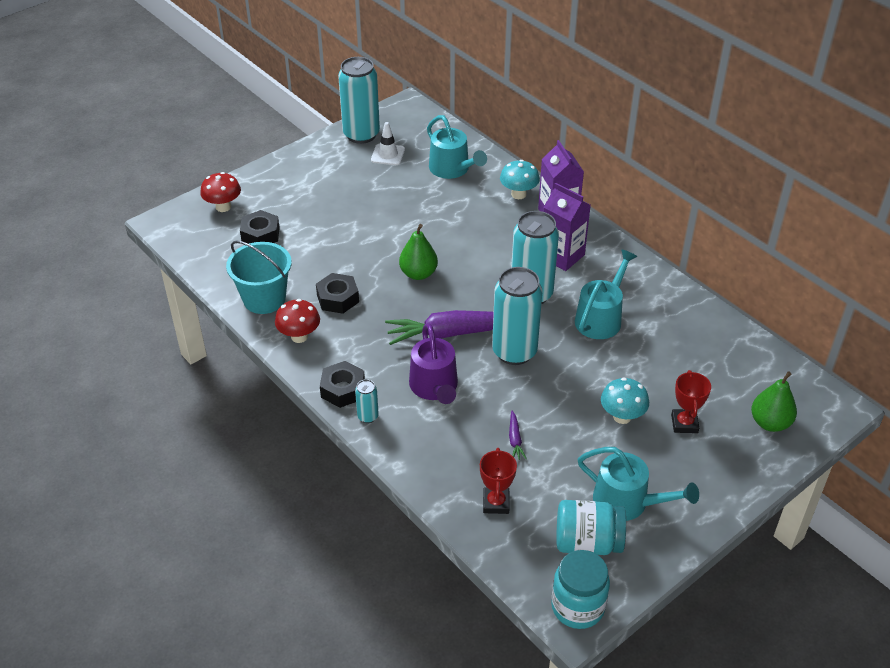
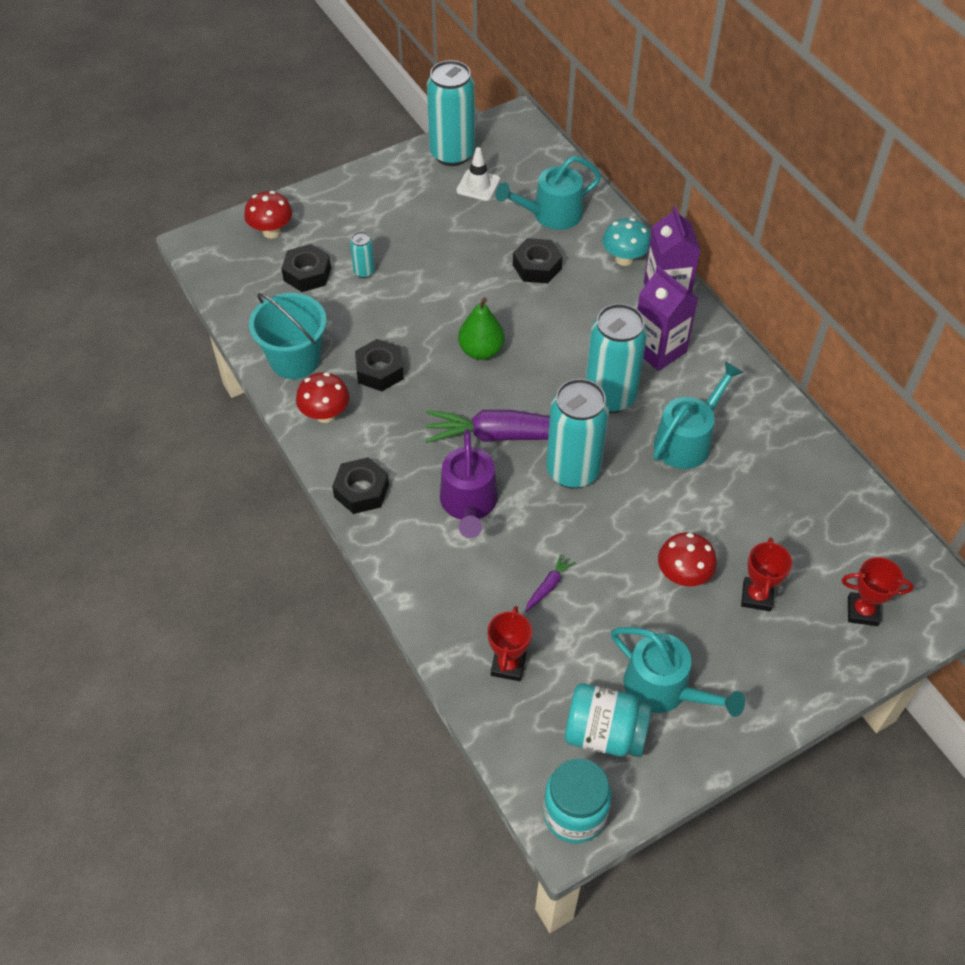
camera: 10 degrees right, 10 degrees up
(368, 416) = (383, 530): turquoise can -> turquoise can (364, 272)
(449, 208) = (537, 266): none -> black nut
(452, 169) = (551, 214): turquoise watering can -> turquoise watering can turned 90 degrees clockwise
(515, 439) = (548, 586): purple carrot -> purple carrot turned 150 degrees counterclockwise
(622, 416) = (683, 575): turquoise mushroom -> red mushroom
(770, 423) = (862, 611): green pear -> red trophy

